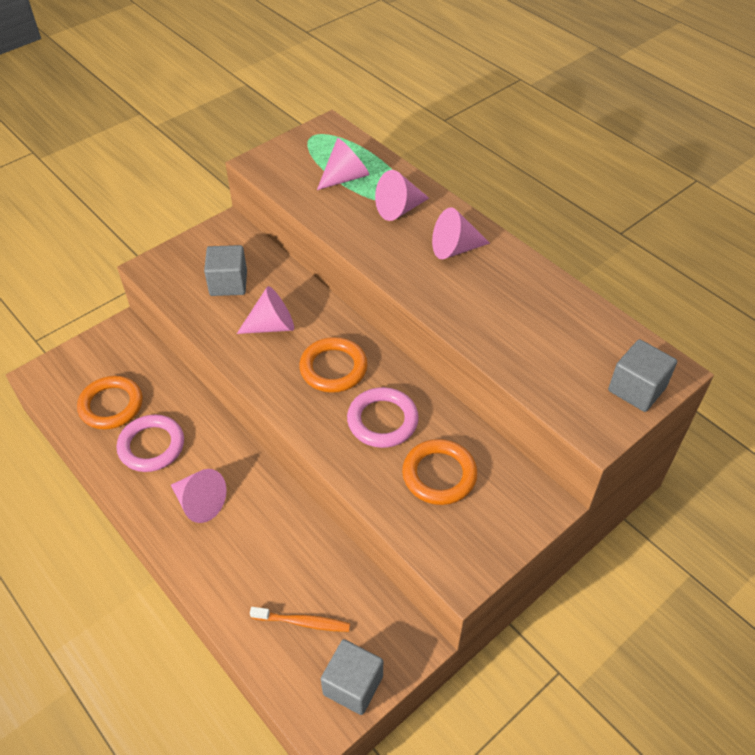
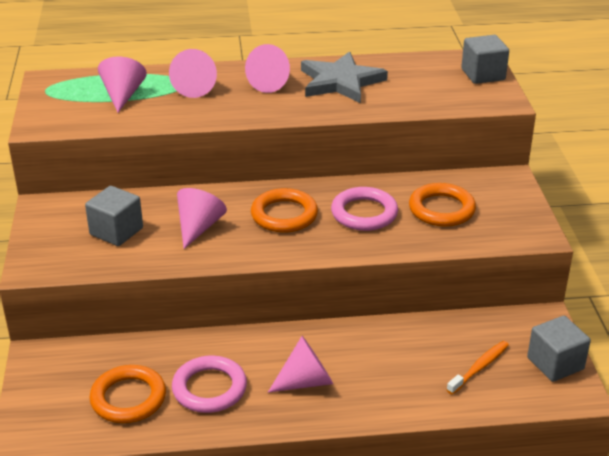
camera: 55 degrees left, 15 degrees down
(505, 291) = (340, 82): none -> grey star

